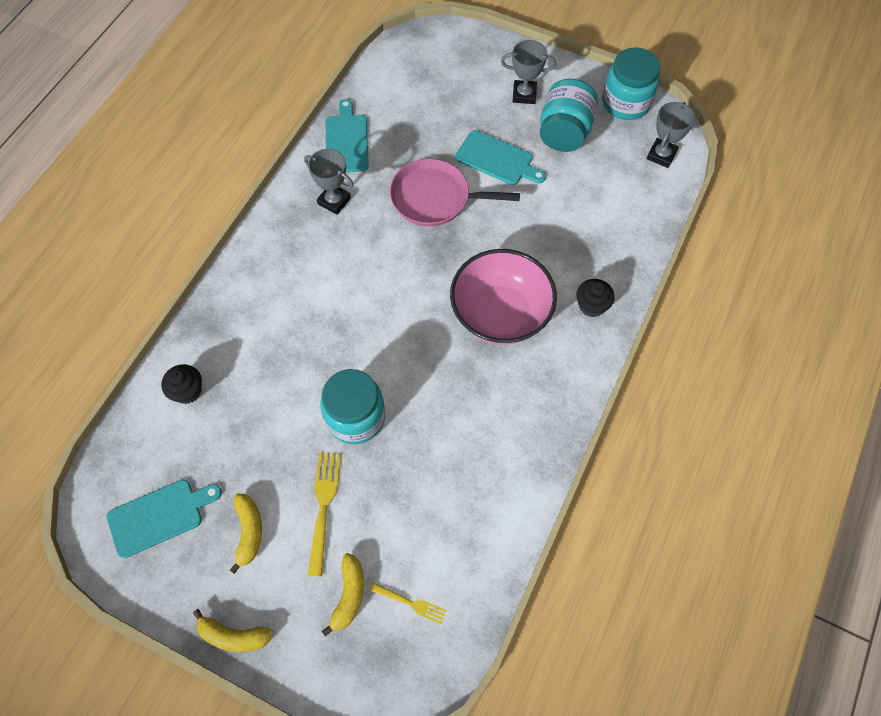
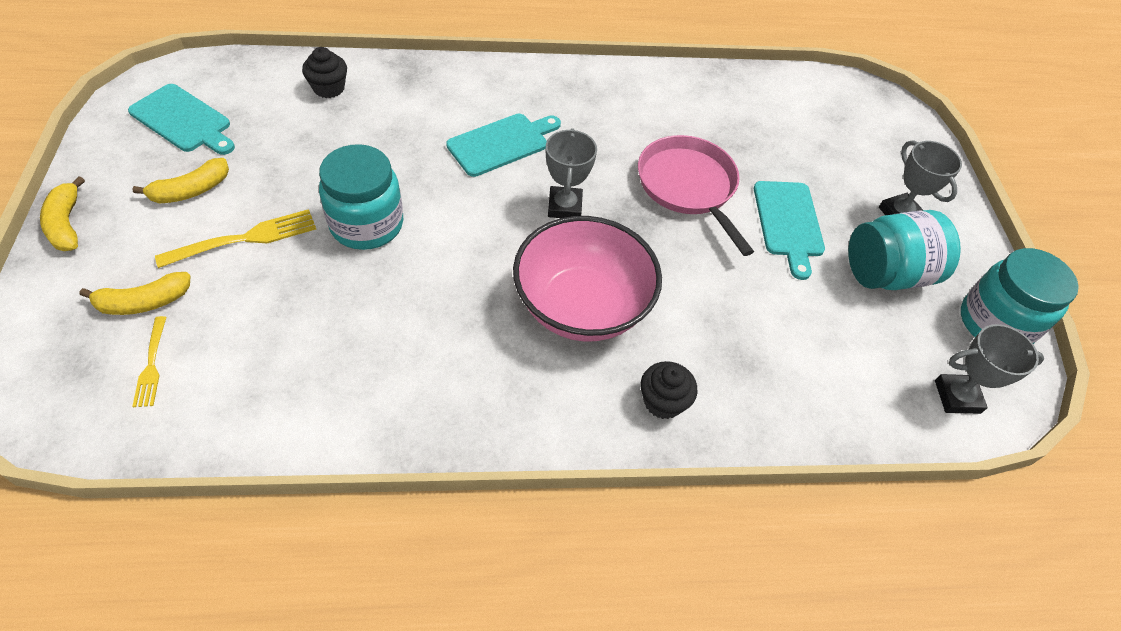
camera: 55 degrees right, 10 degrees down
(334, 201) = (617, 108): grey trophy -> grey trophy (564, 206)
(346, 141) = (696, 90): turquoise cutting board -> turquoise cutting board (501, 143)

